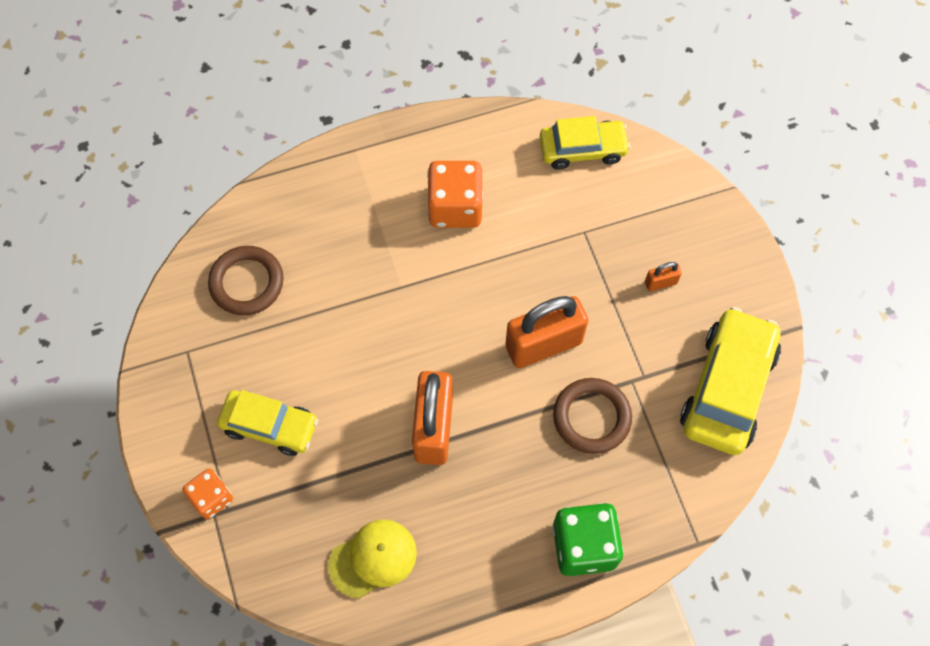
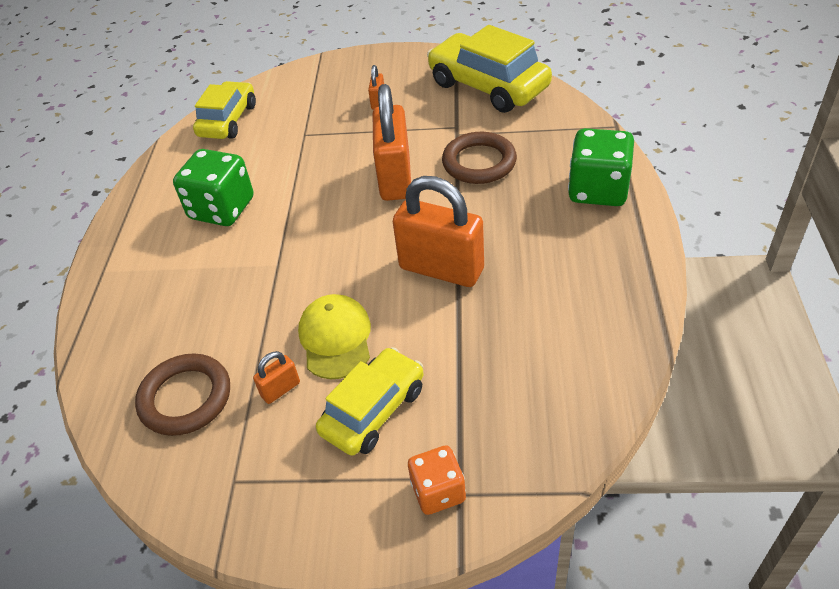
camera: 65 degrees left, 20 degrees down
(272, 348) = (280, 389): none -> orange padlock
(373, 558) = (565, 345): yellow cap -> yellow cap (335, 338)
(455, 207) = (222, 209): orange dice -> green dice

